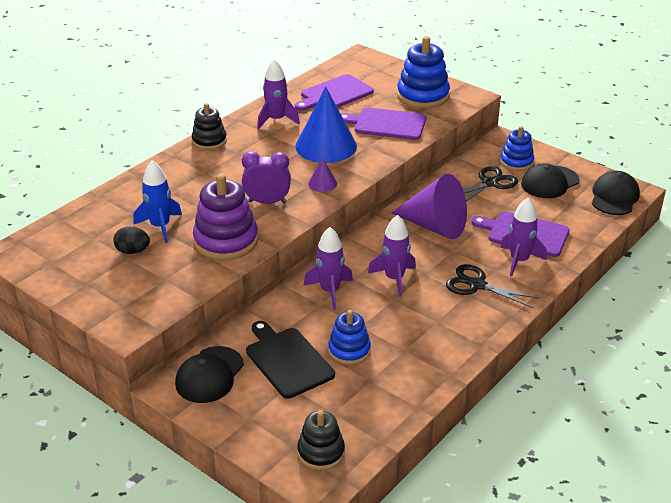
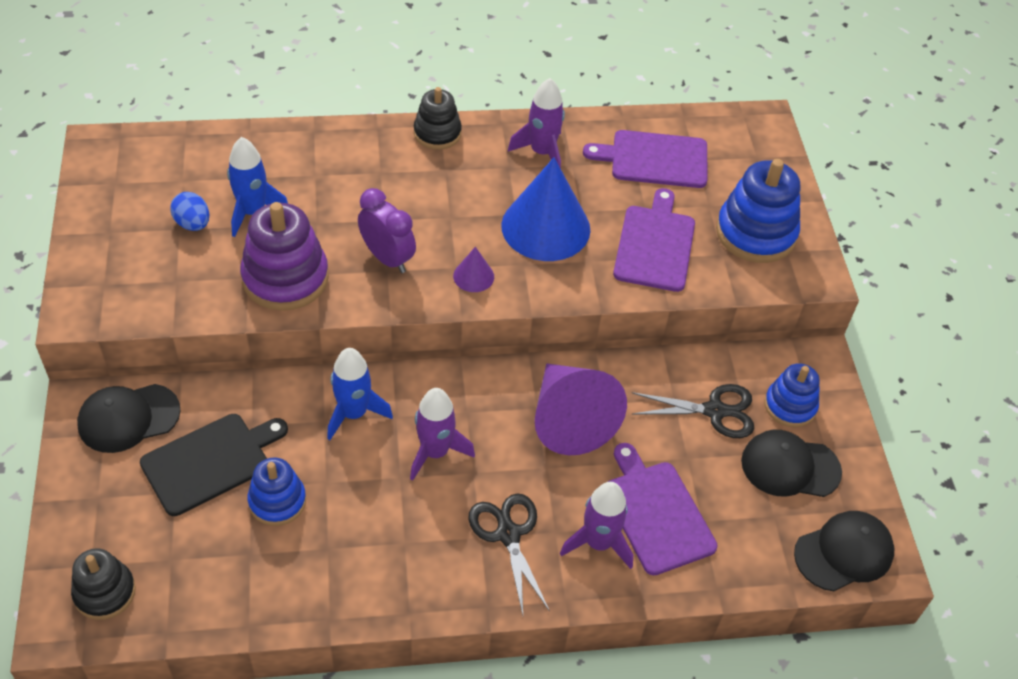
camera: 40 degrees right, 15 degrees up
(133, 251) = (193, 224): black egg -> blue egg
(287, 360) = (210, 462): black cutting board -> black cutting board turned 45 degrees clockwise
(330, 291) = (353, 413): purple rocket -> blue rocket
(387, 124) = (655, 245): purple cutting board -> purple cutting board turned 45 degrees clockwise

